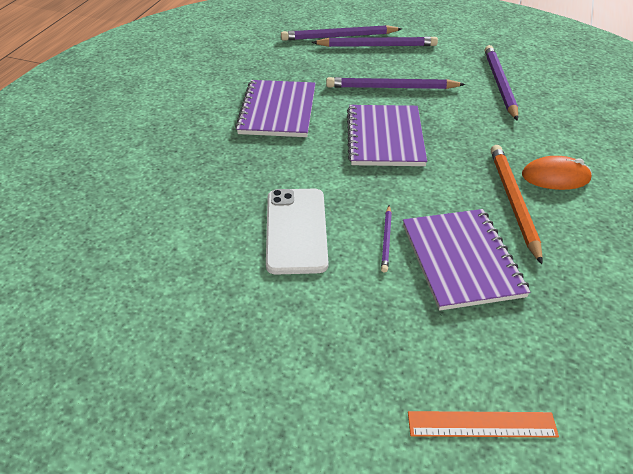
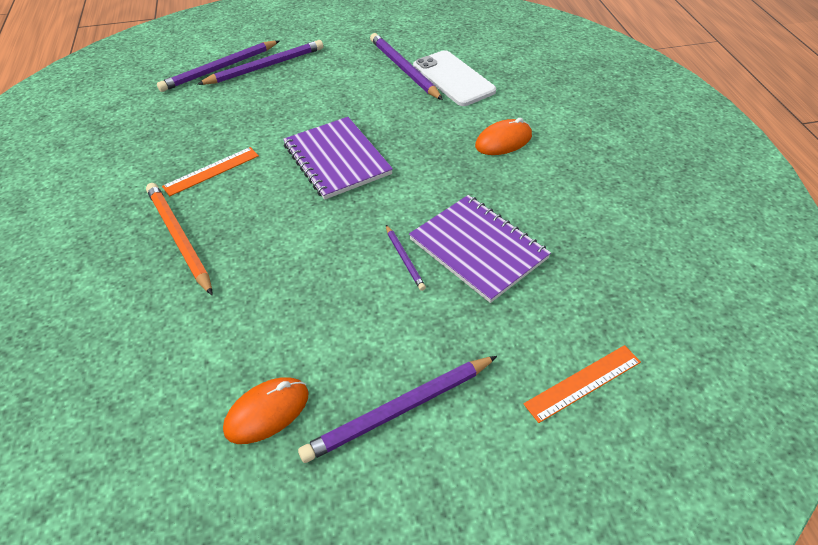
camera: 30 degrees left, 5 degrees up
(190, 307) = (267, 412): none -> orange mouse
(277, 110) = (211, 171): purple notebook -> orange ruler
(296, 230) = (316, 287): white phone -> white phone (453, 79)
(392, 87) = (309, 106): purple pencil -> purple pencil (399, 409)
(513, 202) = (485, 178): orange pencil -> orange pencil (179, 238)

